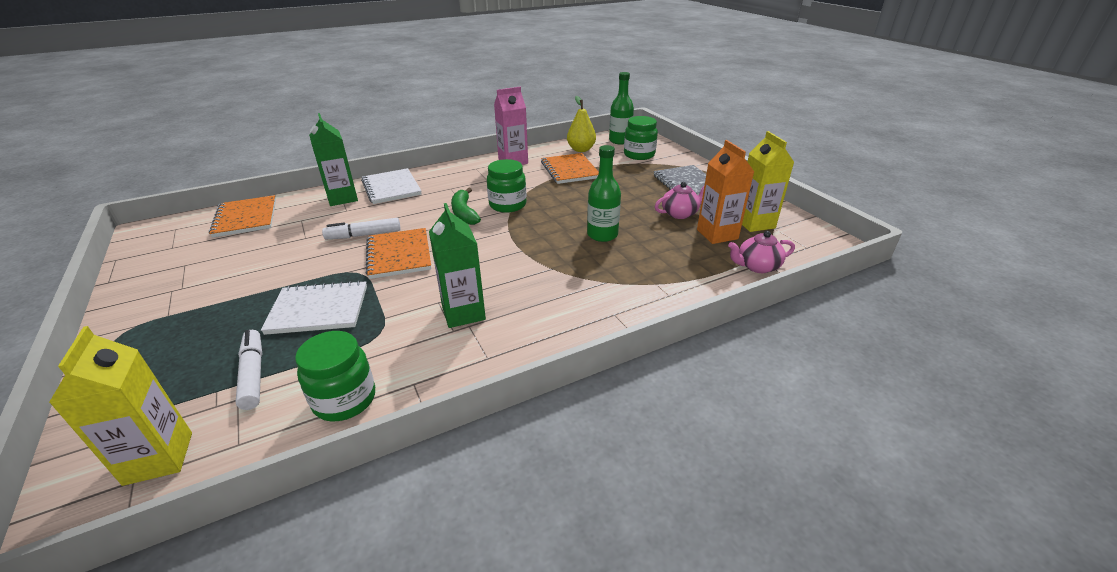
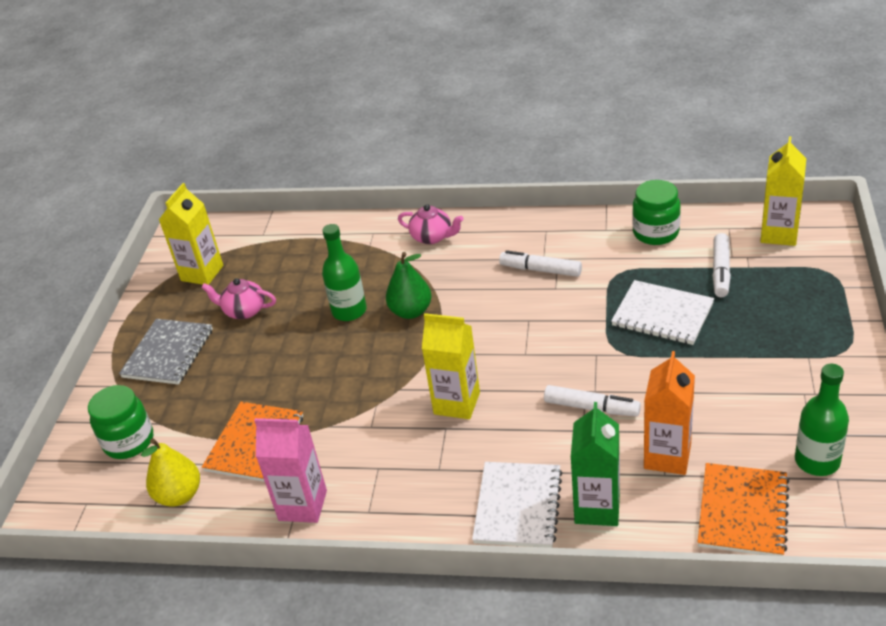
camera: 140 degrees left, 5 degrees up
(399, 255) = (565, 358): orange notebook -> none
(463, 313) = (541, 270): green carton -> white marker
(464, 213) = (457, 403): green banana -> yellow carton
(507, 205) = (397, 398): green jar -> none
(553, 248) = (411, 311): none -> green pear
(620, 141) = (98, 496): green bottle -> green bottle (817, 461)
(717, 234) = (253, 273): orange carton -> orange carton (667, 456)
(757, 266) = (275, 232): pink teapot -> pink teapot (432, 237)

